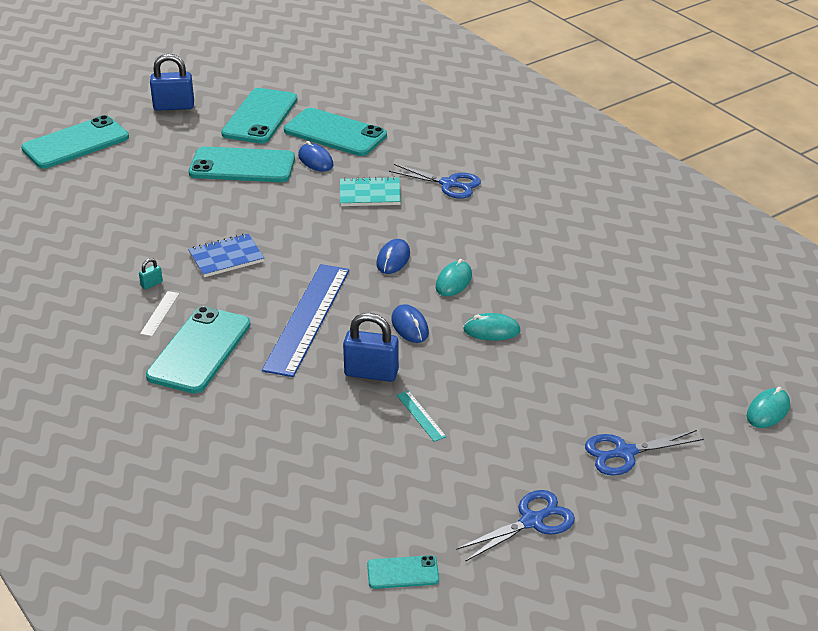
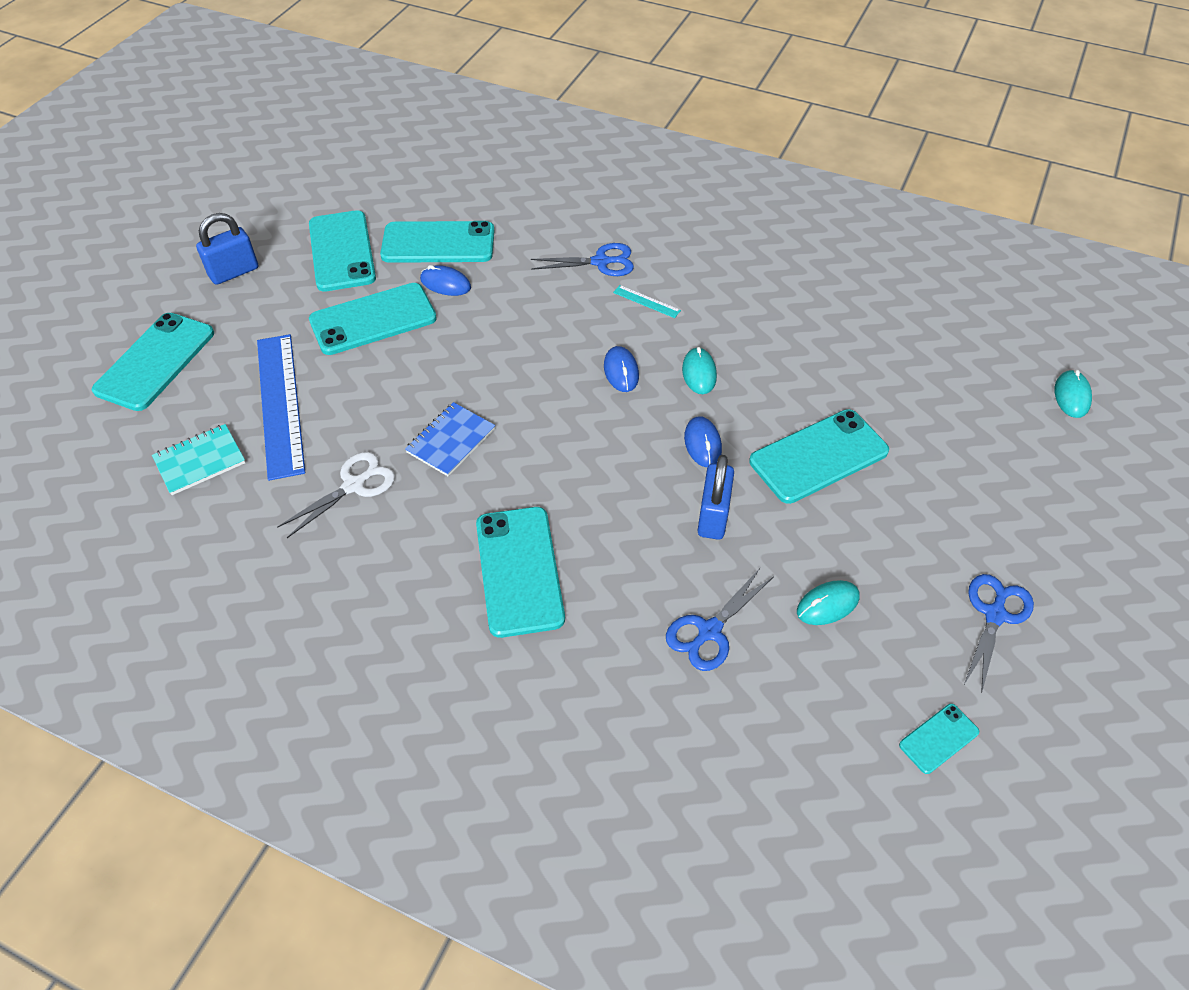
camera: 30 degrees left, 15 degrees up
(137, 259) = (354, 485): none -> white scissors
(151, 284) = (397, 510): turquoise padlock -> none
(160, 313) = (437, 543): white ruler -> none
(307, 318) = (596, 479): blue ruler -> blue ruler (280, 404)
(370, 194) = (534, 303): turquoise notebook -> turquoise notebook (200, 461)
(371, 373) = (713, 516): blue padlock -> blue padlock turned 60 degrees counterclockwise
(410, 326) = (702, 444): blue mouse -> blue mouse turned 45 degrees clockwise
(420, 416) = (800, 544): turquoise ruler -> turquoise ruler (646, 301)
(491, 330) = (780, 414): turquoise mouse -> turquoise mouse (827, 604)
(494, 368) = (818, 456): none -> turquoise phone
(624, 453) = (1003, 497): blue scissors -> blue scissors (709, 631)

